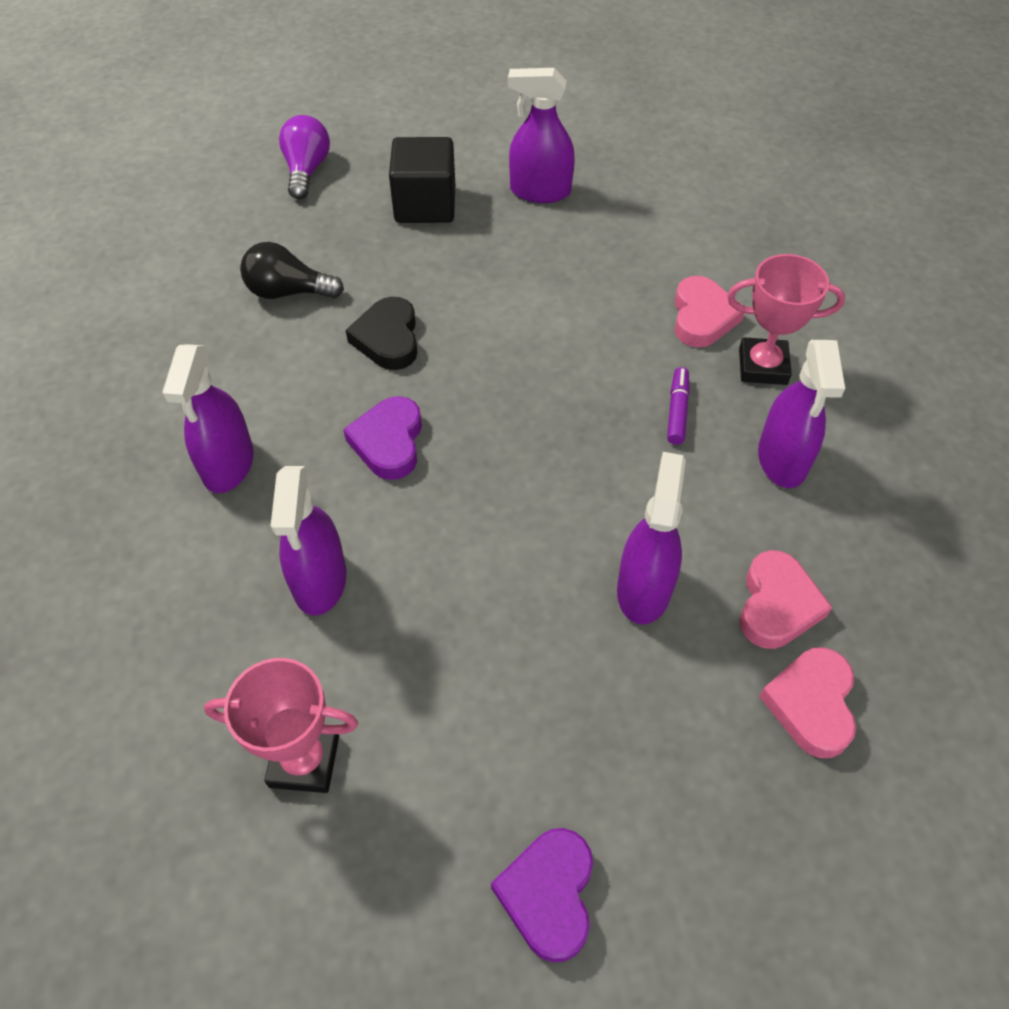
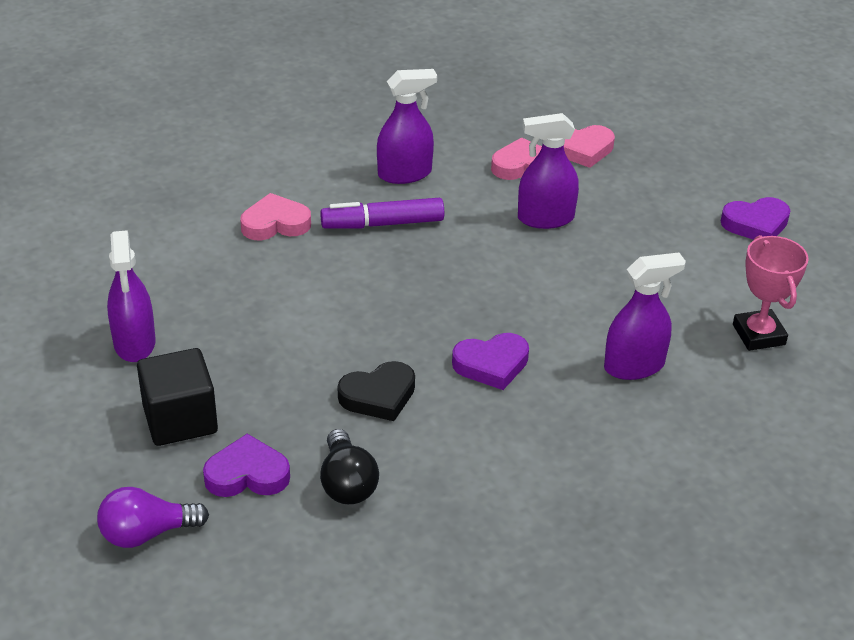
camera: 110 degrees left, 15 degrees down
(228, 464) = (566, 453): purple spray bottle -> none
(336, 233) = (247, 474): none -> purple heart
(677, 411) = (382, 224): purple marker -> purple marker, size x1.73
(762, 366) = (317, 189): pink trophy -> none

